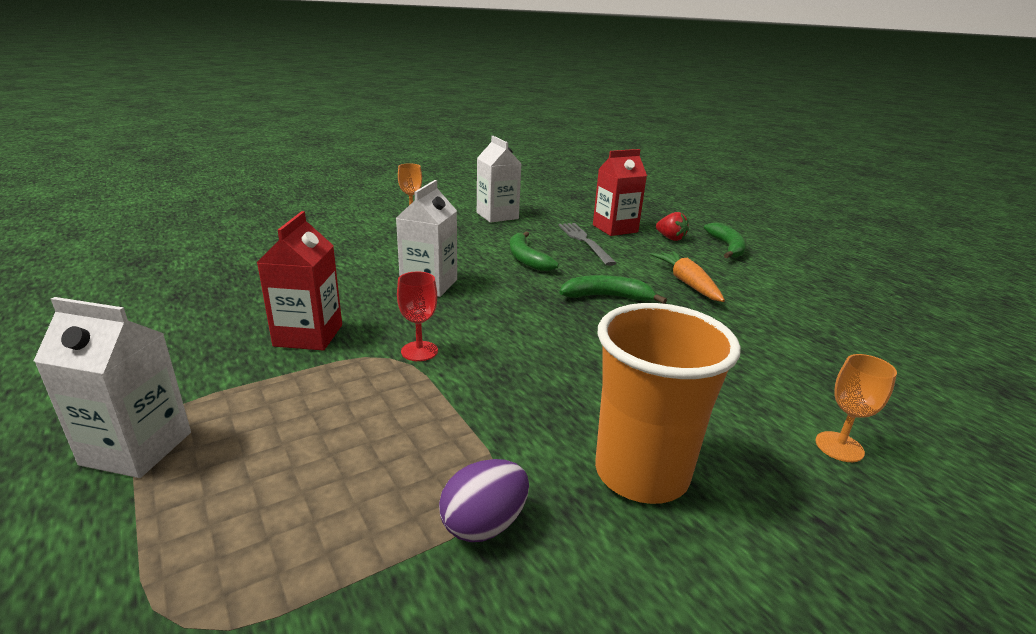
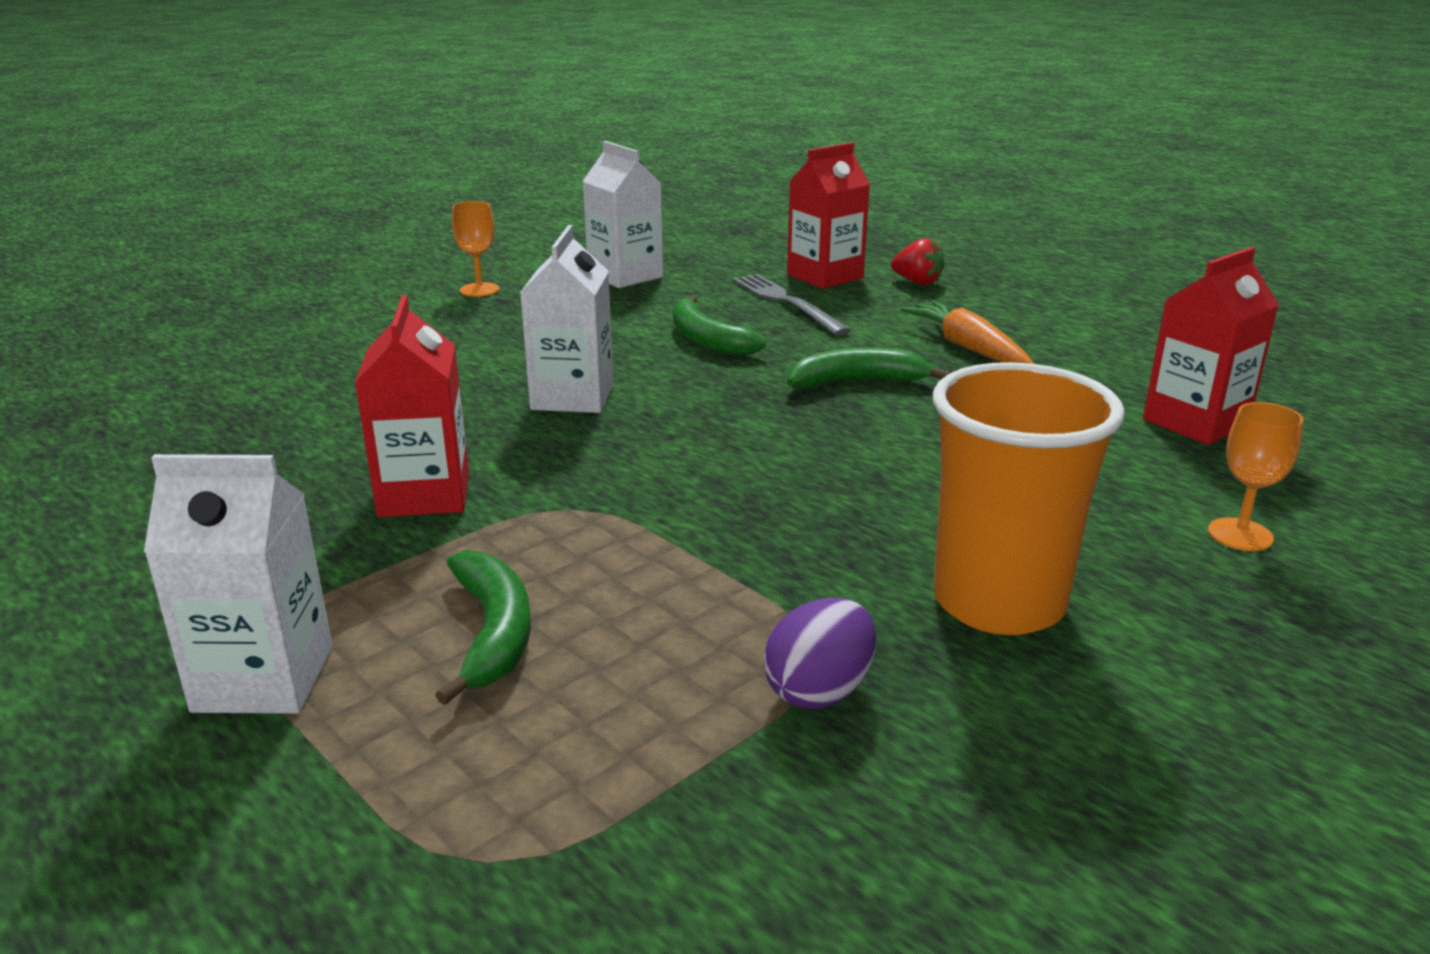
camera: 10 degrees left, 0 degrees up
(419, 351) = (612, 494): red goblet -> none
(727, 247) = (1008, 287): green banana -> green banana (493, 633)
(828, 354) = (1195, 422): none -> red carton

